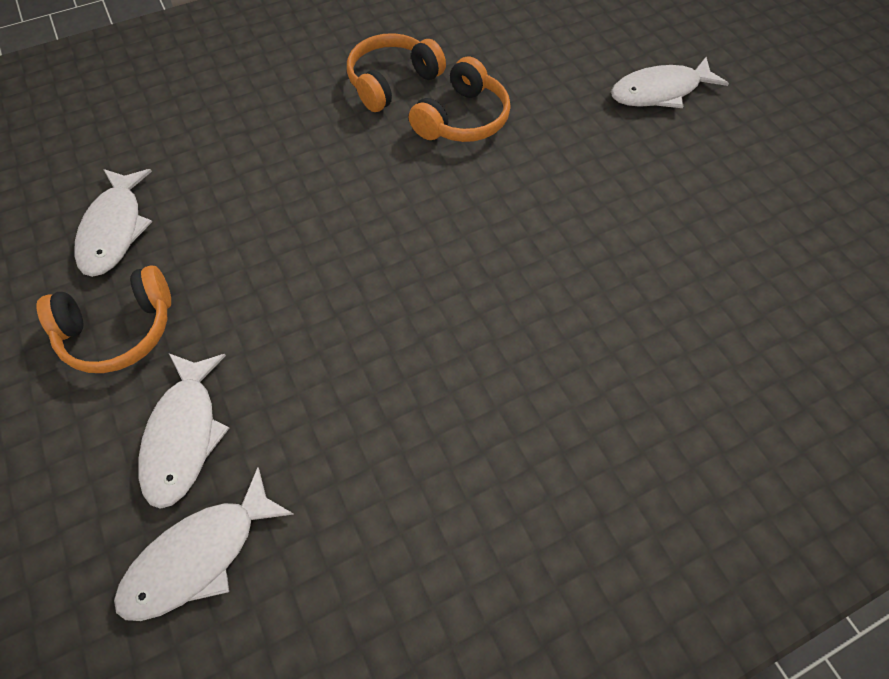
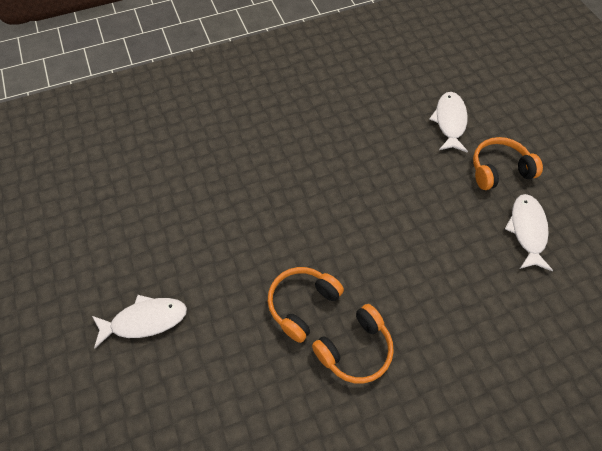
camera: 175 degrees left, 0 degrees up
(199, 555) = (431, 81): white fish -> none

